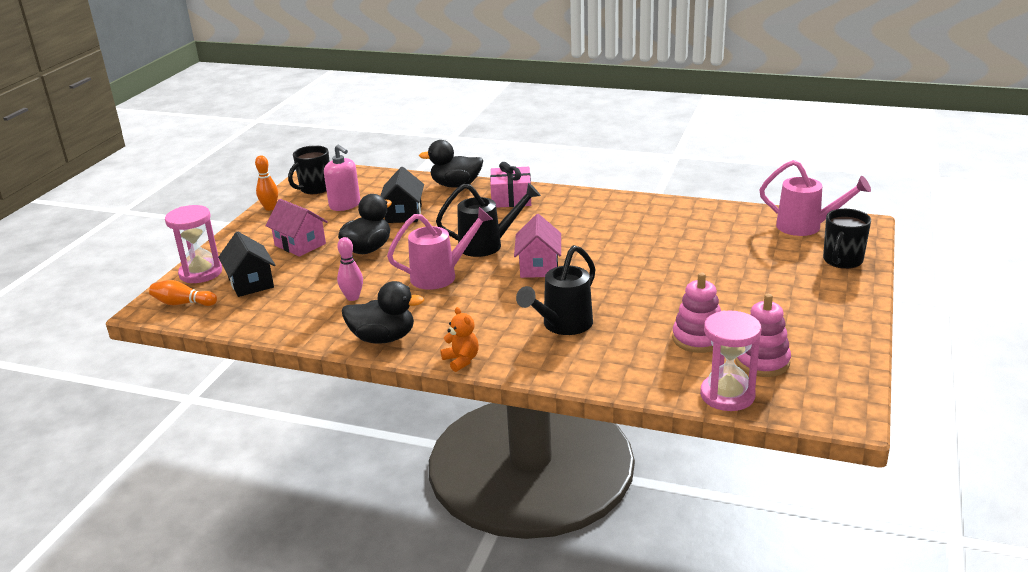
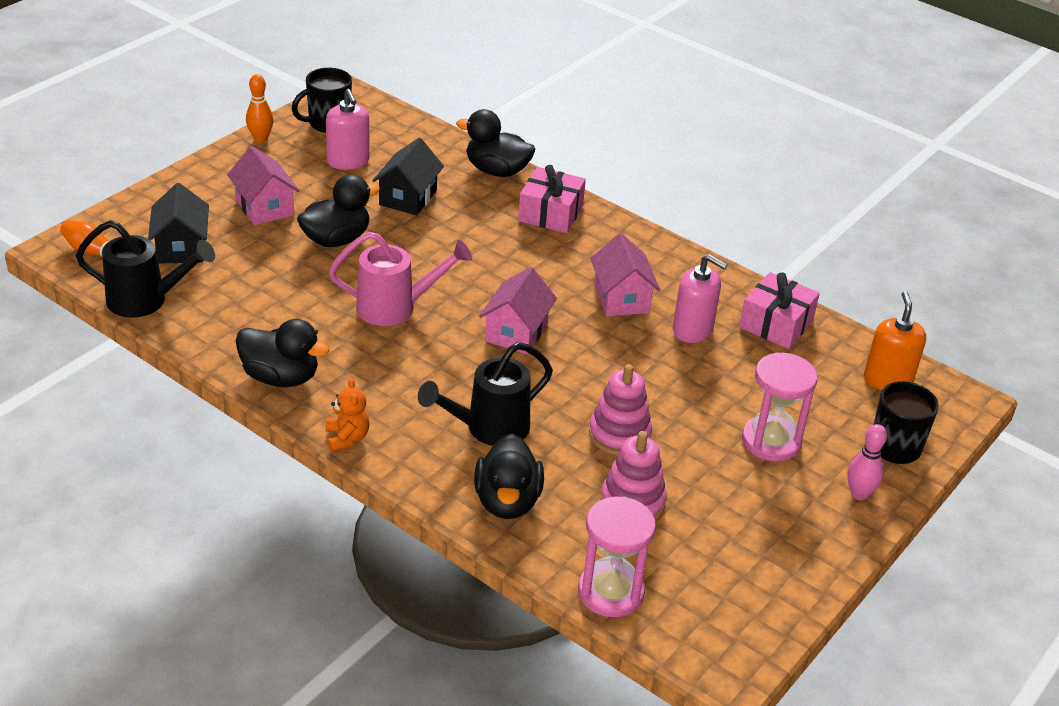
camera: 15 degrees right, 10 degrees up
(201, 273) = (135, 214): pink hourglass -> pink hourglass (771, 441)
(352, 297) = (280, 307): pink bowling pin -> pink bowling pin (859, 494)
(487, 245) = (477, 279): black watering can -> black watering can (145, 301)
(596, 230) = (621, 298): none -> pink house
(610, 364) = (507, 501): none -> black duck
(658, 234) = (692, 330): none -> pink soap dispenser
(710, 217) = (776, 324): none -> pink gift
(762, 362) = (684, 561): pink stacking toy -> pink stacking toy (619, 434)
(806, 227) = (887, 380): pink watering can -> orange soap dispenser

